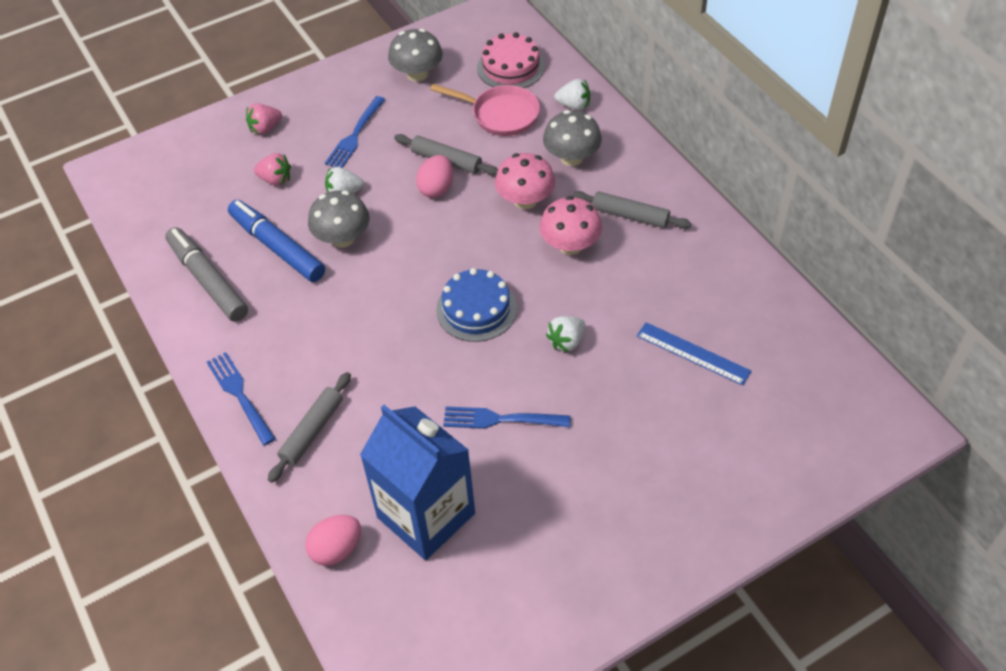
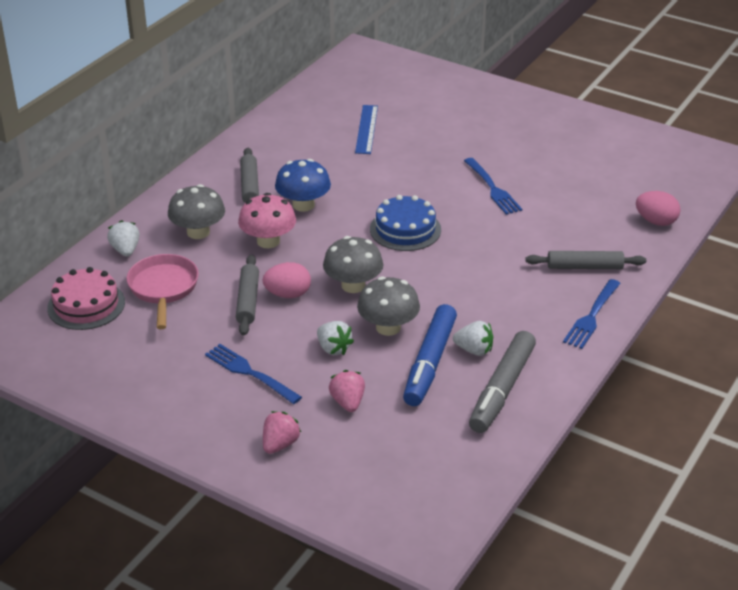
camera: 120 degrees left, 15 degrees down
(265, 128) = (280, 444): pink strawberry -> pink strawberry turned 90 degrees counterclockwise
(355, 135) = (250, 373): blue fork -> blue fork turned 135 degrees counterclockwise
(417, 74) = (129, 365): grey mushroom -> grey mushroom (353, 285)
(426, 515) = (594, 195): blue carton -> none
(566, 341) = (400, 181): white strawberry -> white strawberry (474, 350)
(570, 245) = (303, 205): pink mushroom -> blue mushroom

